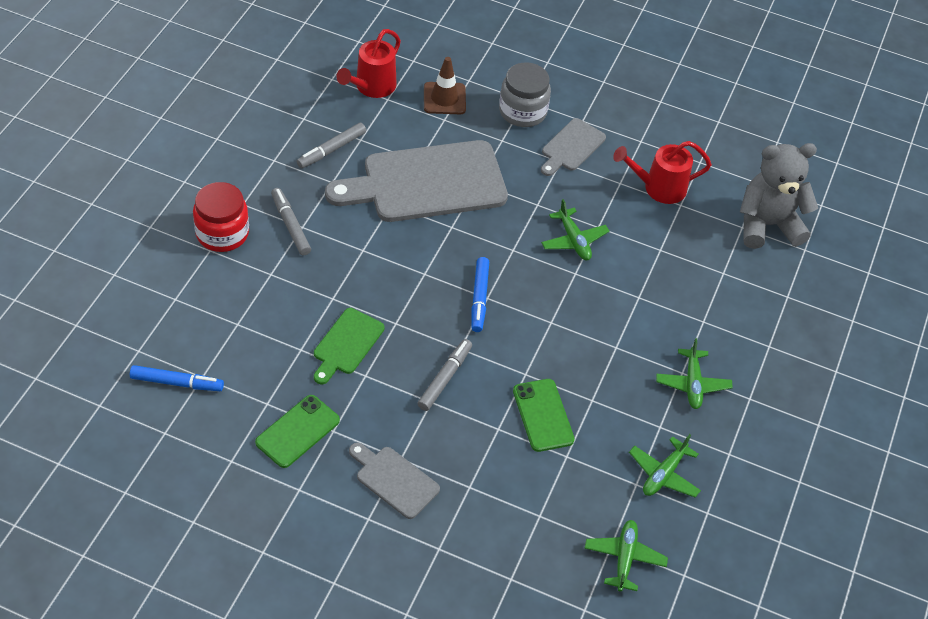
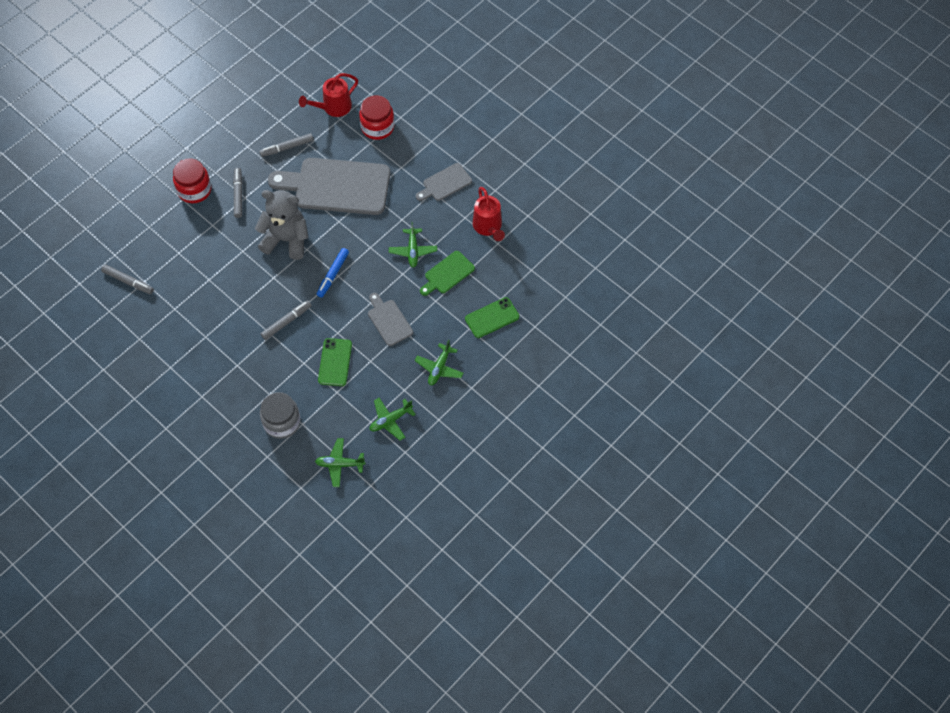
camera: 25 degrees right, 10 degrees up
(177, 383) = (128, 281): blue marker -> grey marker
(297, 431) = (184, 331): green phone -> green phone (492, 318)
(346, 344) = (237, 284): green cutting board -> green cutting board (447, 274)
(394, 480) = (227, 377): grey cutting board -> grey cutting board (389, 321)
(444, 98) = (377, 127): brown traffic cone -> red jar
(522, 112) = (425, 149): grey jar -> grey jar (282, 422)
(624, 558) = (339, 464): green plane -> green plane turned 120 degrees counterclockwise
(658, 188) = (488, 227): red watering can -> red watering can turned 120 degrees counterclockwise
(767, 225) = (549, 273): grey teddy bear -> grey teddy bear (286, 240)

